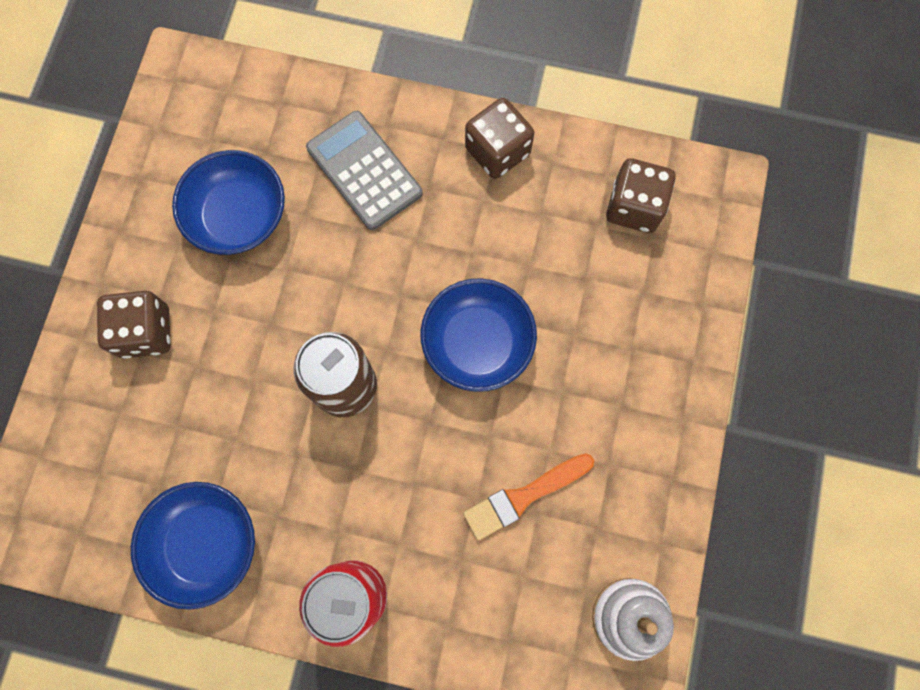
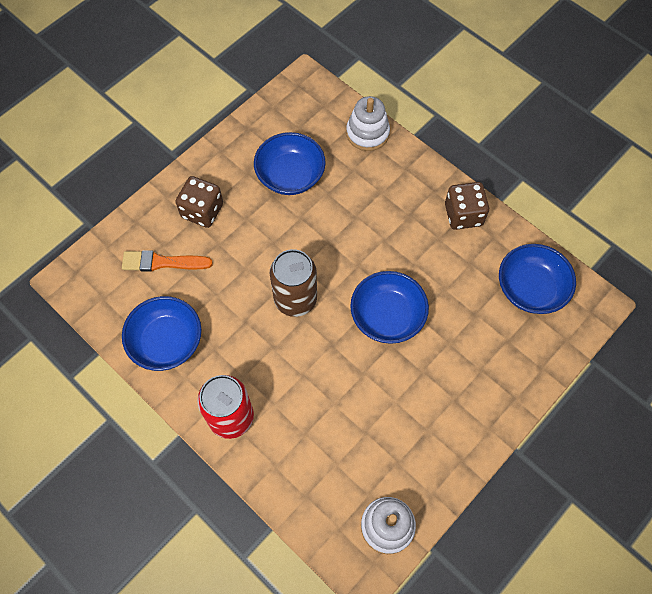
camera: 30 degrees right, 10 degrees down
(309, 101) = (367, 133): none -> white stacking toy
(364, 171) = (377, 186): grey calculator -> none
(523, 496) = (363, 418): orange brush -> orange brush (162, 262)
(634, 207) = (530, 288): brown dice -> blue bowl

